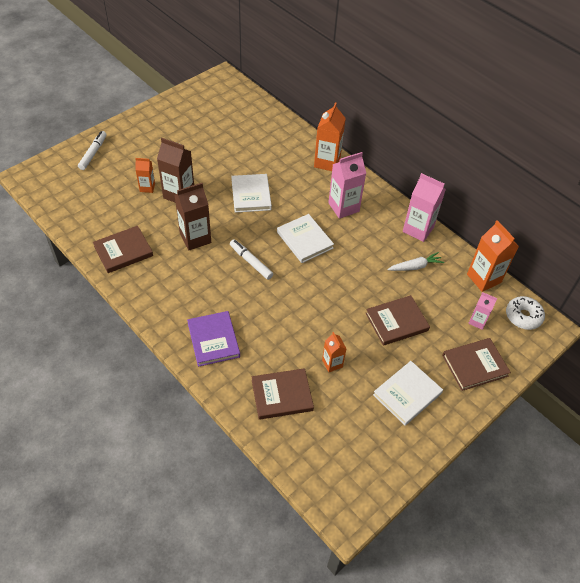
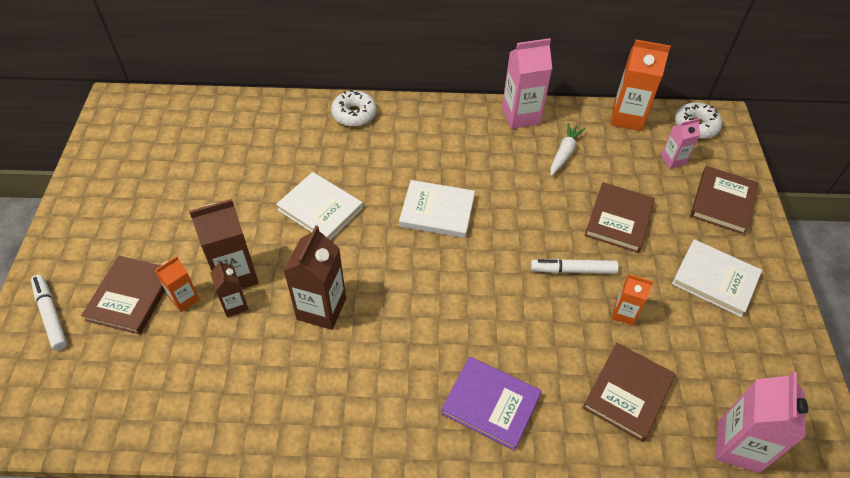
camera: 45 degrees left, 0 degrees up
(123, 251) = (254, 402): brown book -> brown book (131, 297)
(163, 206) = (235, 305): none -> brown carton
(251, 262) = (415, 282): white marker -> white marker (573, 270)
(327, 162) = (354, 114): orange carton -> white donut
(343, 207) = (429, 147): pink carton -> pink carton (738, 446)
(407, 394) = (715, 280): white book -> white book turned 60 degrees counterclockwise

